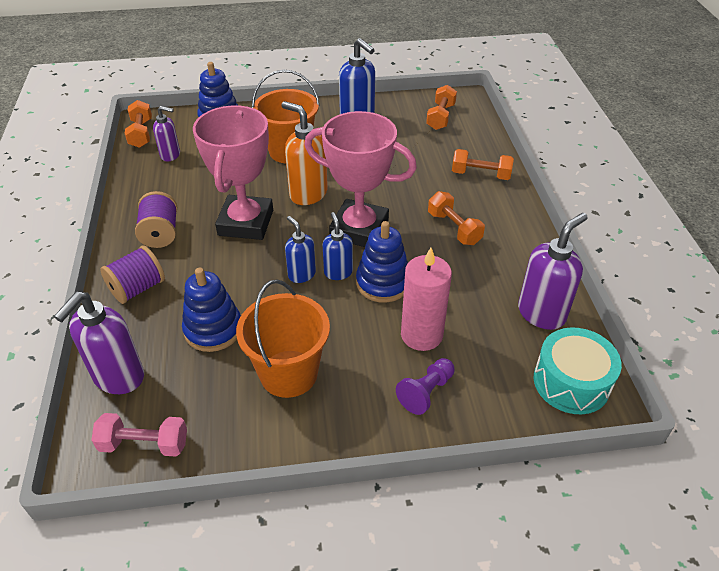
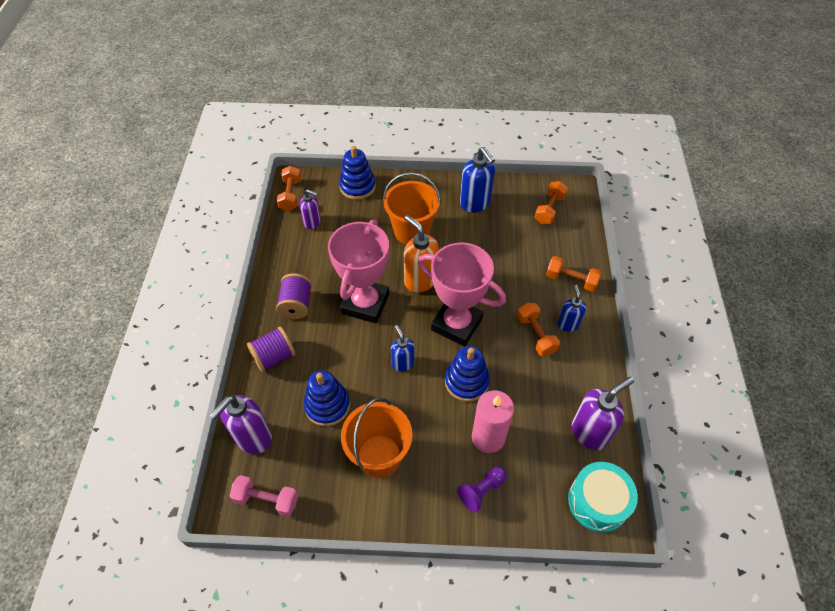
camera: 10 degrees right, 10 degrees up
(338, 272) = (432, 365): blue soap dispenser -> blue soap dispenser (568, 324)

